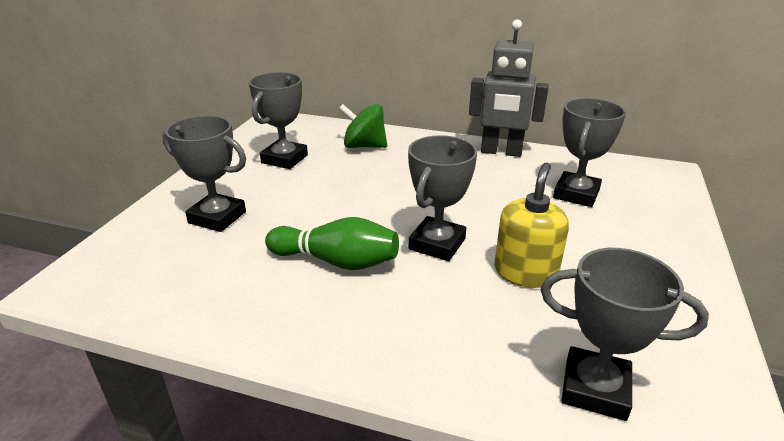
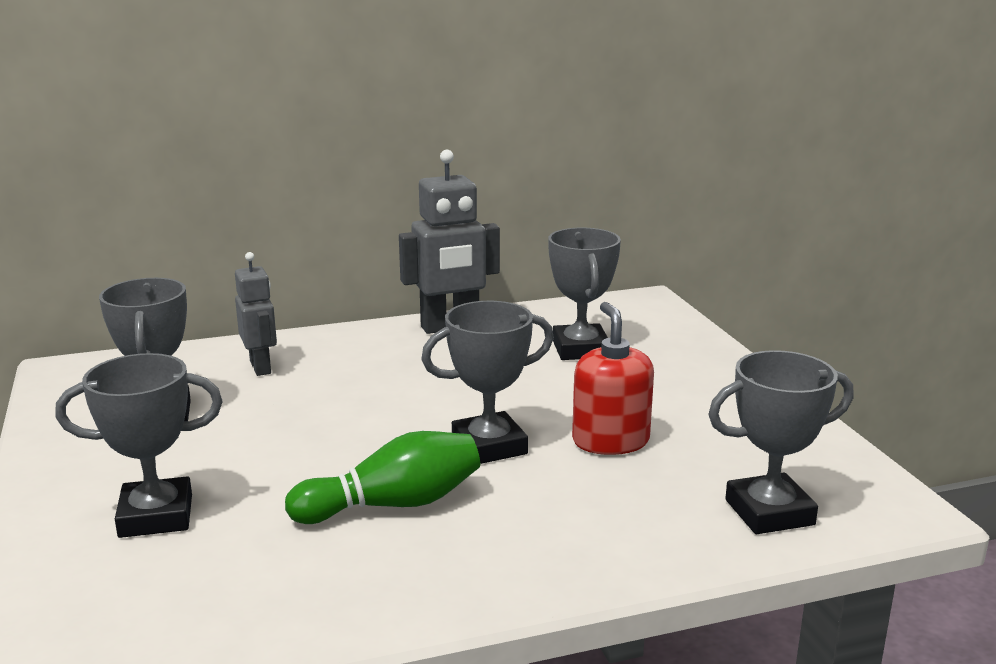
camera: 35 degrees left, 10 degrees down
(364, 146) = (261, 367): green spinning top -> grey robot
(437, 244) = (489, 446): grey trophy -> grey trophy turned 75 degrees clockwise
(525, 272) = (610, 441): yellow soap dispenser -> red soap dispenser

